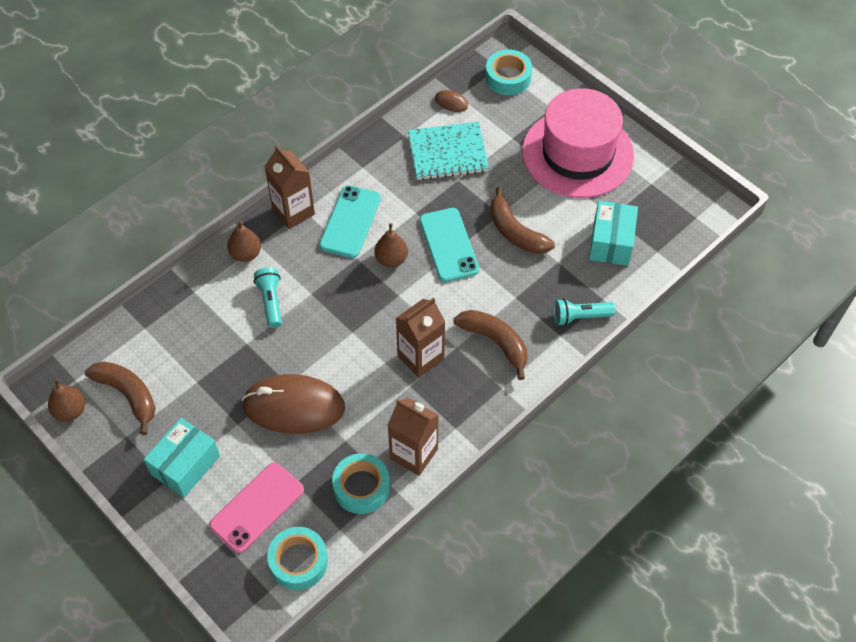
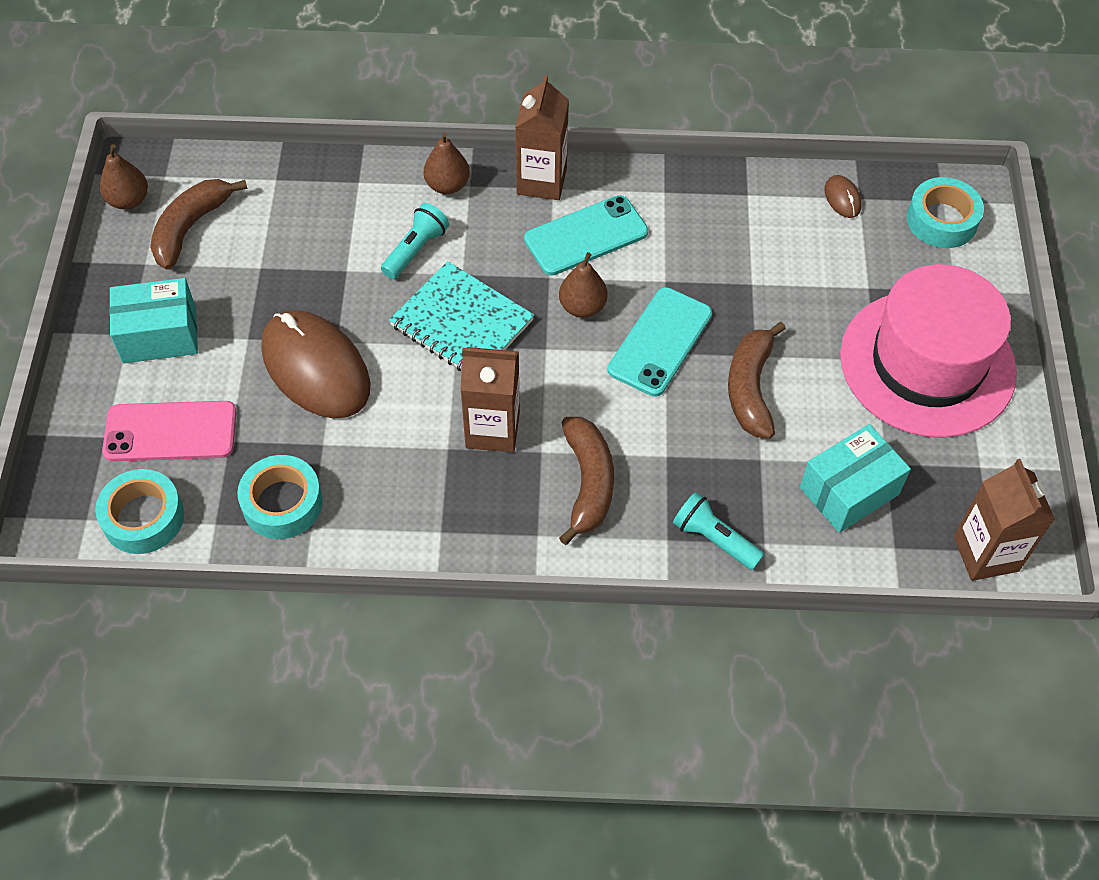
camera: 45 degrees right, 0 degrees up
(128, 395) = (190, 228): brown banana -> brown banana turned 150 degrees counterclockwise
(413, 454) = (369, 518): brown carton -> brown carton (986, 553)
(448, 153) = (774, 247): turquoise notebook -> turquoise notebook (461, 323)

